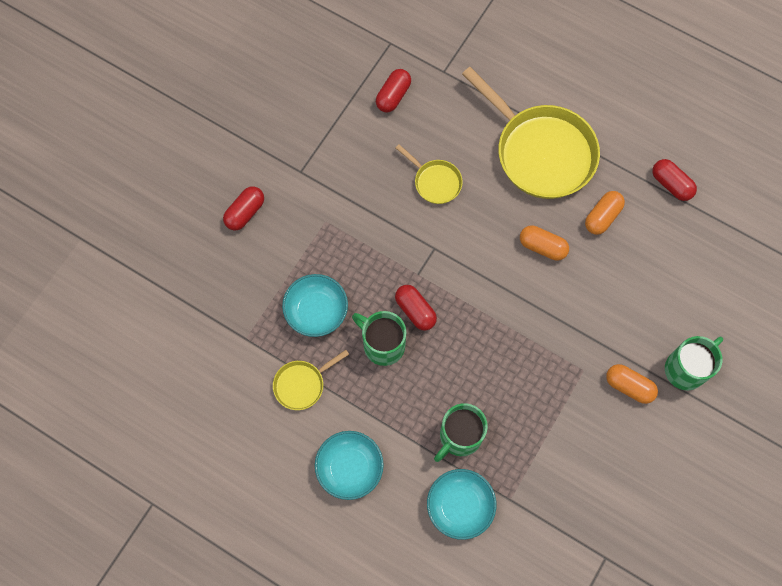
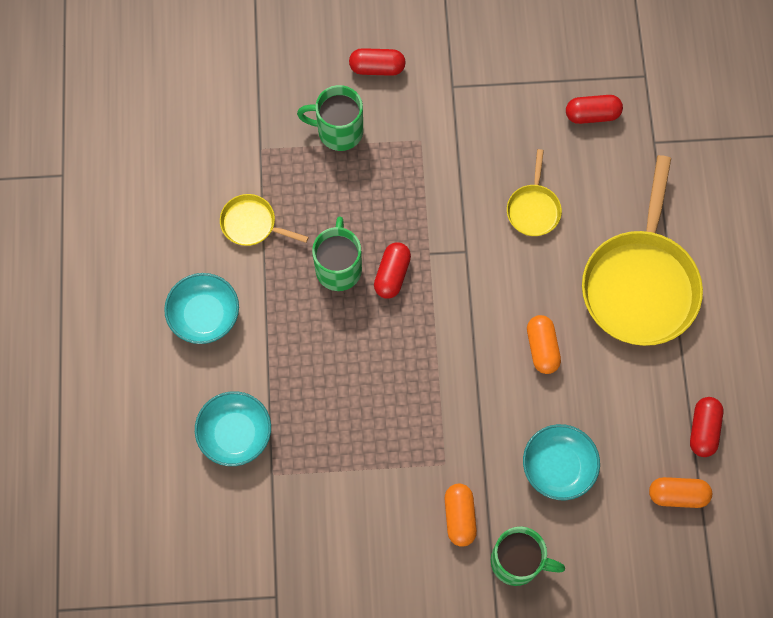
camera: 55 degrees right, 0 degrees up
(316, 311) = (329, 190): turquoise bowl -> turquoise bowl (558, 466)
(459, 437) = (299, 391): green mug -> green mug (338, 131)
(602, 217) = (616, 385): orange capsule -> orange capsule (677, 495)

